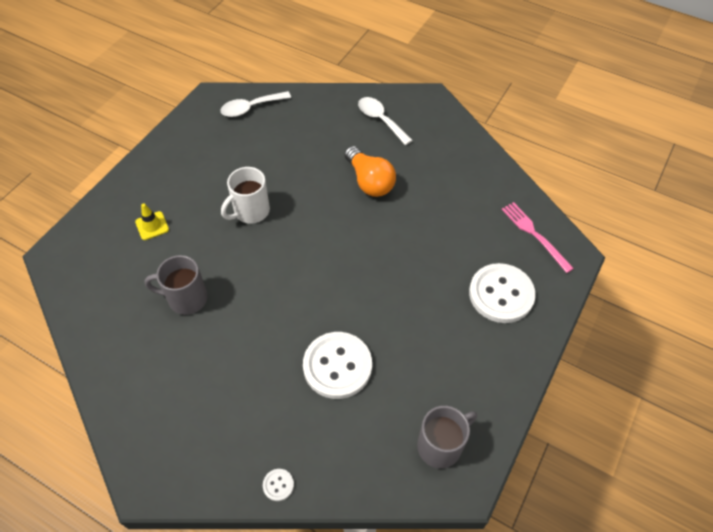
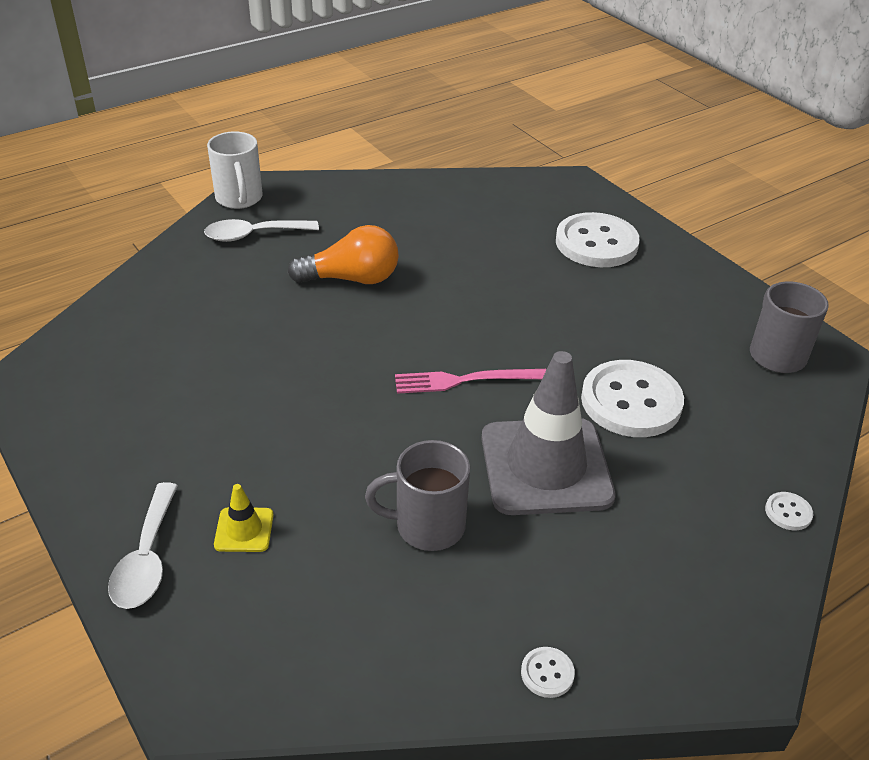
camera: 65 degrees left, 15 degrees down
(110, 387) = (547, 673): none -> white button
(186, 298) = (427, 526): grey mug -> grey mug turned 60 degrees clockwise
(250, 108) = (98, 343): white spoon -> white spoon (146, 559)
(250, 211) = (310, 405): white mug -> white mug (239, 199)
(256, 338) = (545, 466): none -> grey traffic cone
(534, 234) = (530, 193): pink fork -> pink fork (465, 380)

